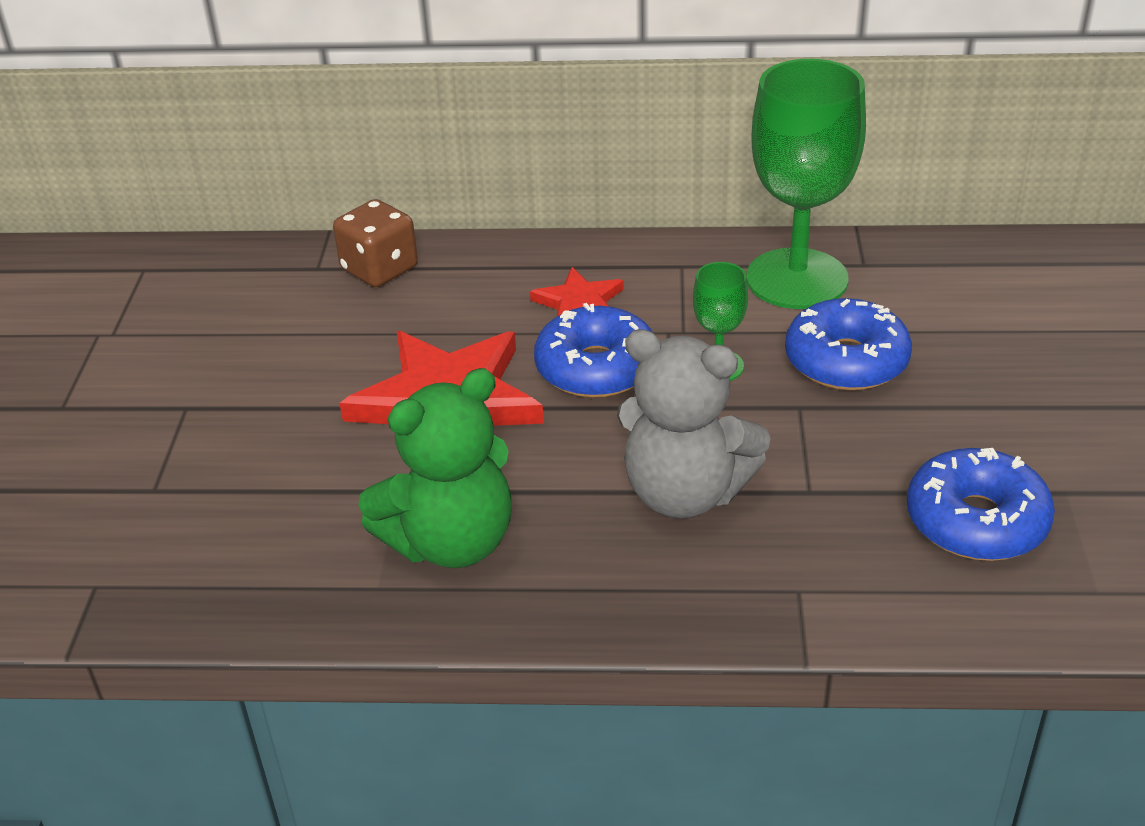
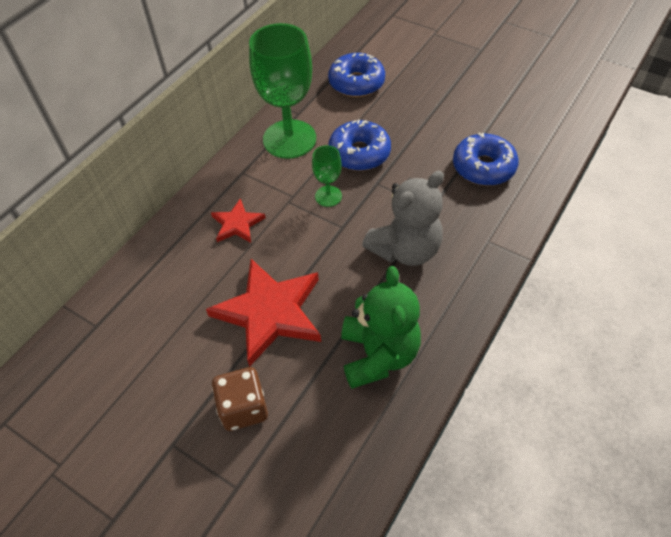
camera: 60 degrees left, 15 degrees up
(379, 269) = (127, 296): brown dice -> brown dice (243, 408)
(596, 368) = (293, 240): blue donut -> blue donut (356, 83)

